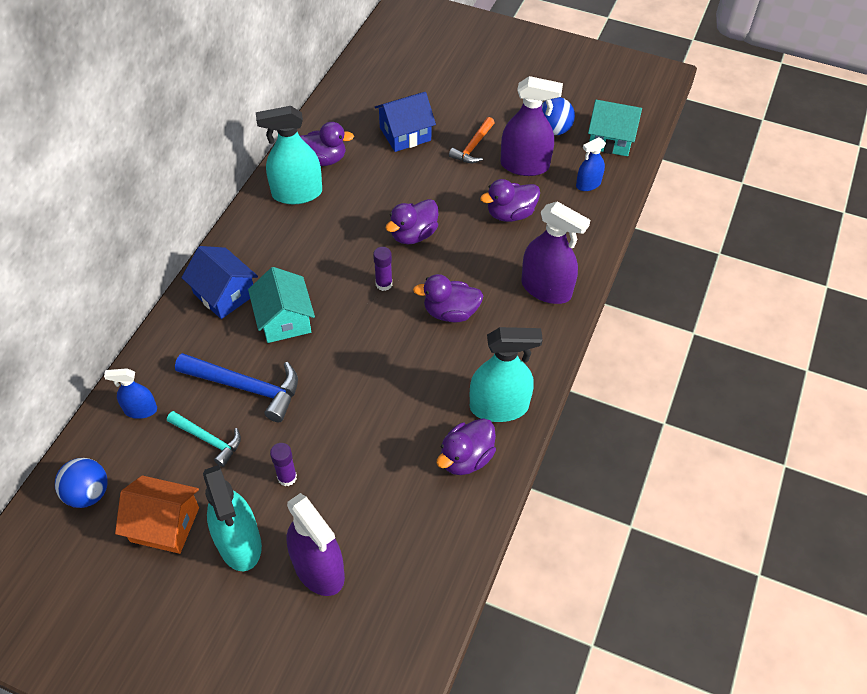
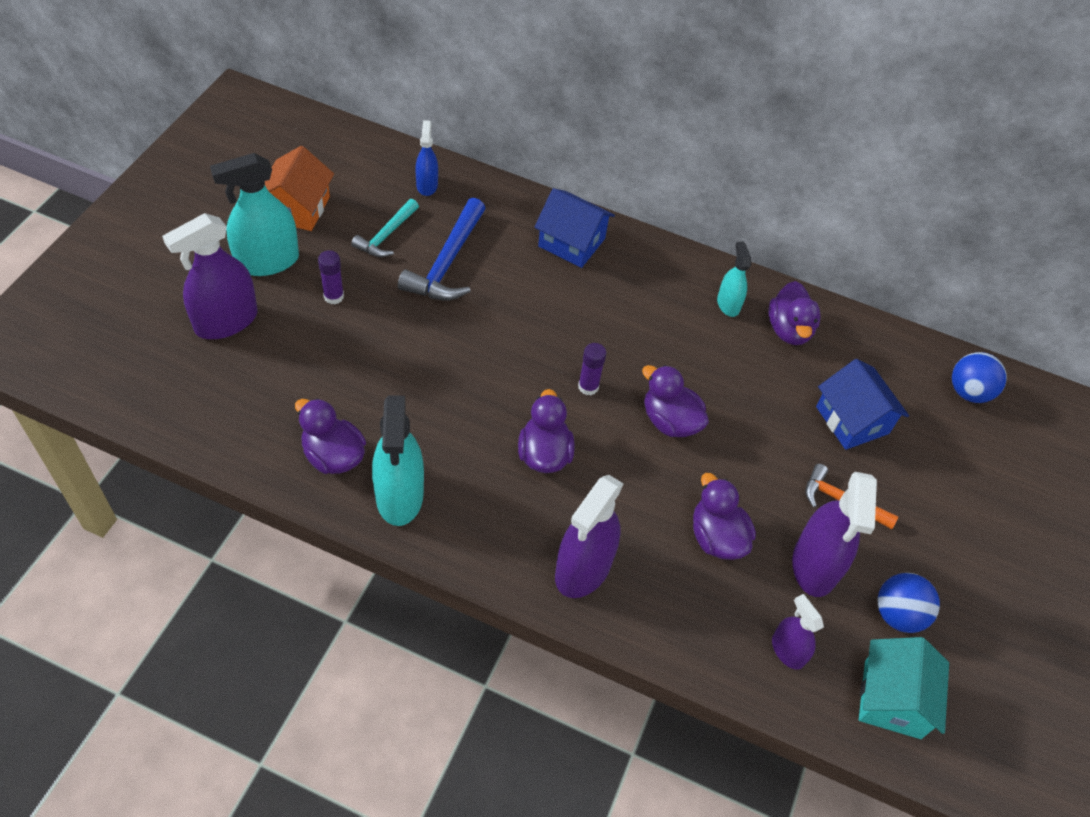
camera: 85 degrees right, 0 degrees up
(88, 493) = (339, 156): blue ball -> blue ball (968, 392)
(224, 294) = (571, 242): blue house -> blue house turned 75 degrees clockwise
(284, 320) = (535, 293): turquoise house -> none
(297, 193) = (728, 304): turquoise spray bottle -> turquoise spray bottle, size x0.56
(588, 184) = (787, 650): blue spray bottle -> purple spray bottle

